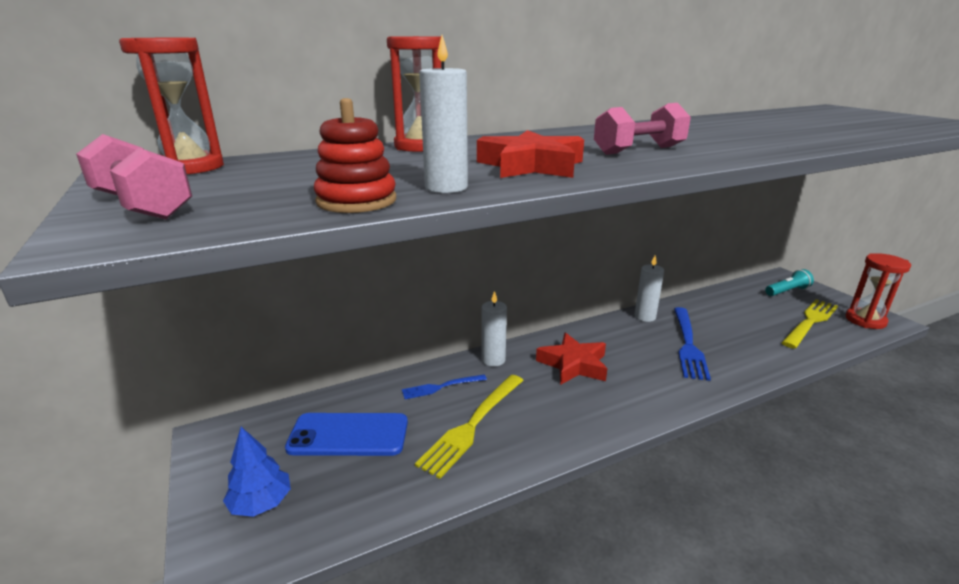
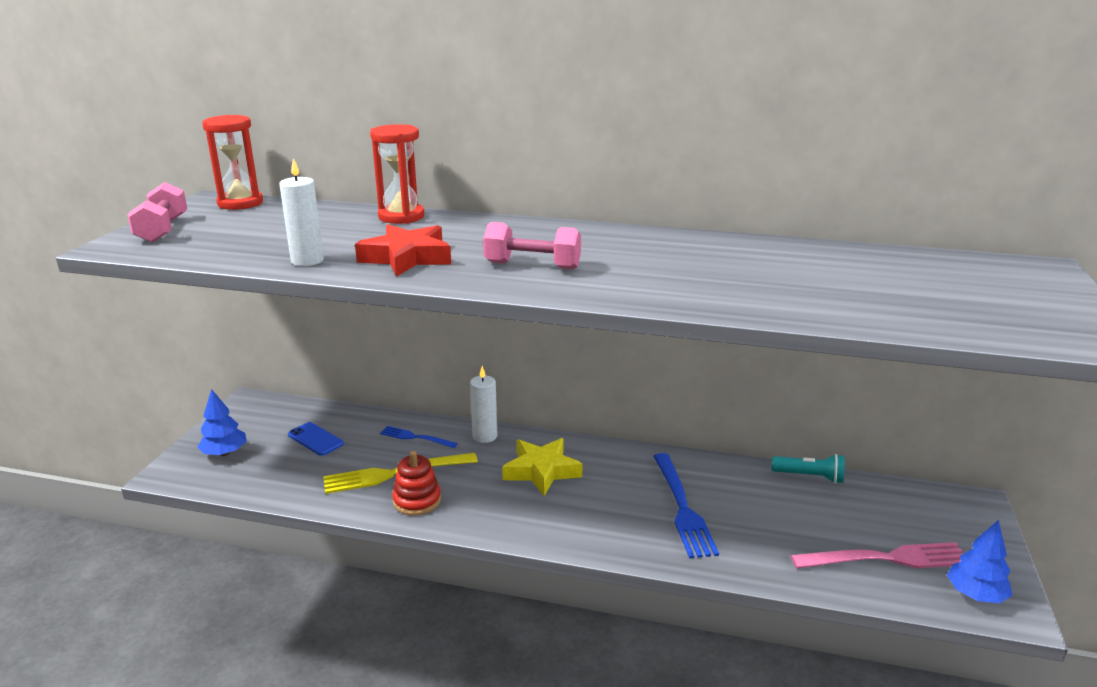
camera: 40 degrees right, 0 degrees up
(348, 435) = (315, 439): blue phone -> blue phone, size x0.61
(356, 201) = (243, 256): red stacking toy -> red stacking toy (417, 501)
(573, 364) = (541, 471): red star -> yellow star
(645, 317) = (691, 464): white candle -> none
(688, 345) = (683, 508): blue fork -> blue fork turned 60 degrees counterclockwise
(787, 291) = (937, 518): turquoise flashlight -> turquoise flashlight (810, 477)
(810, 321) = (887, 558): yellow fork -> pink fork
(865, 320) = (975, 595): red hourglass -> blue tree

